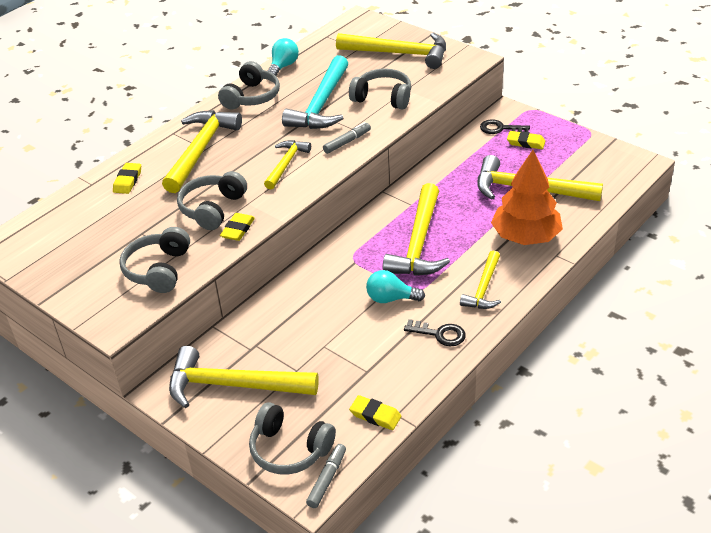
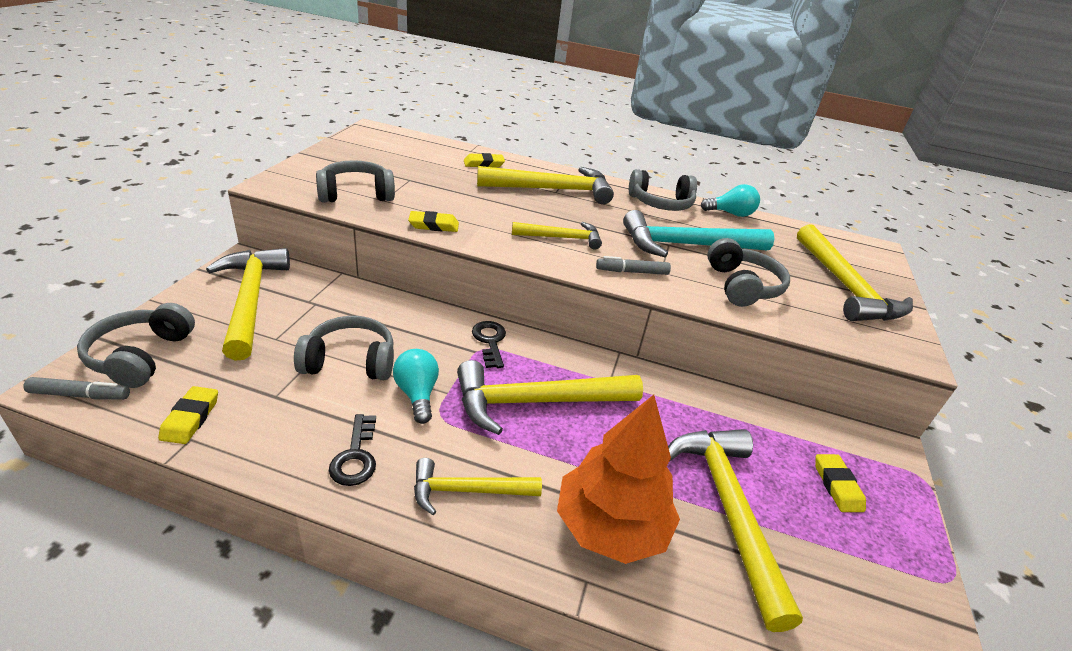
camera: 60 degrees right, 5 degrees down
(213, 209) = (462, 208): grey headphones -> grey headphones (350, 362)
(347, 142) = (632, 272): grey marker -> grey marker turned 150 degrees clockwise
(500, 128) = (841, 448): black key -> black key (490, 341)

